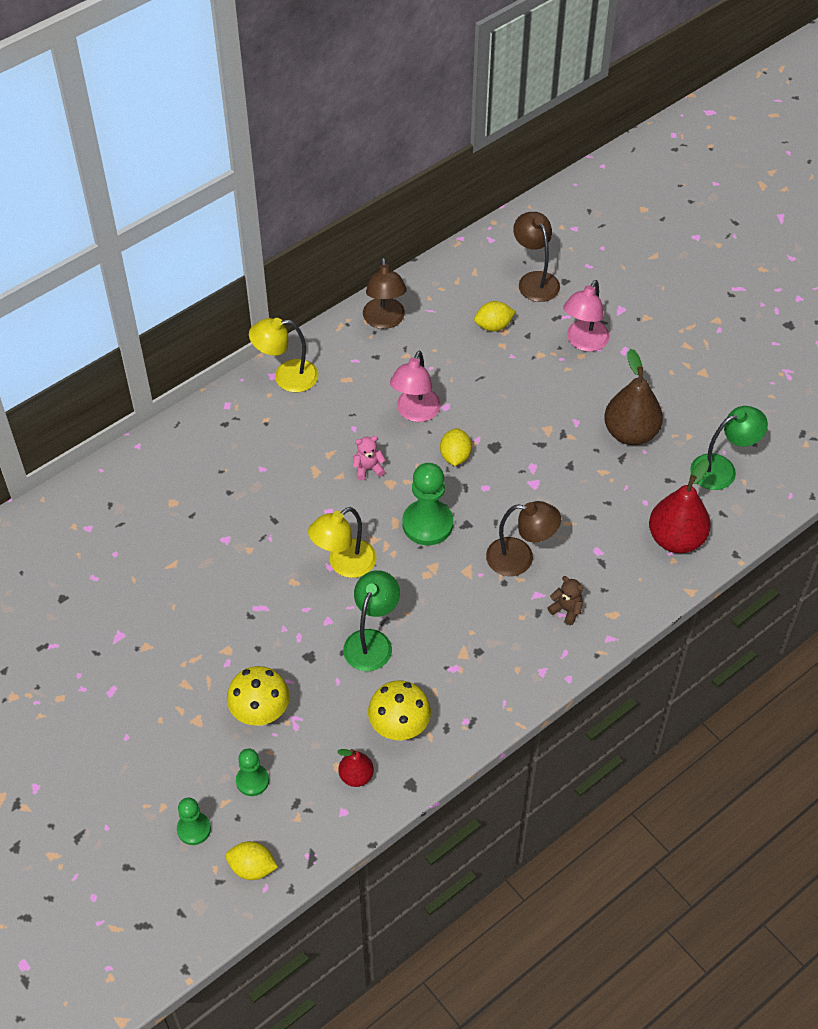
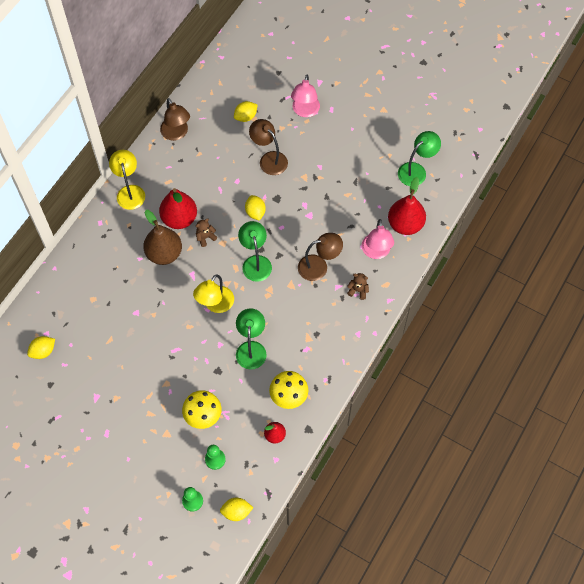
camera: 20 degrees left, 10 degrees up
(73, 550) = (43, 351): none -> yellow lemon
(286, 377) = (130, 191): yellow lamp -> yellow lamp turned 105 degrees clockwise
(341, 433) = (179, 219): none -> red pear
(368, 468) = (205, 237): pink teddy bear -> brown teddy bear
(415, 413) = (220, 191): pink lamp -> pink lamp (376, 252)
(427, 524) = (255, 262): green pawn -> green lamp
(535, 280) = (259, 77): brown lamp -> brown lamp (269, 159)
(630, 433) = (354, 164): brown pear -> brown pear (164, 253)

